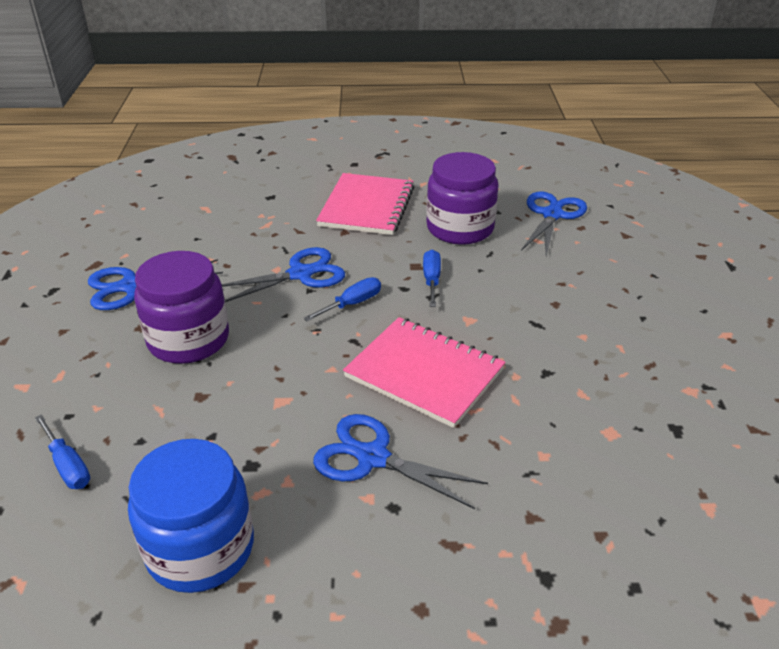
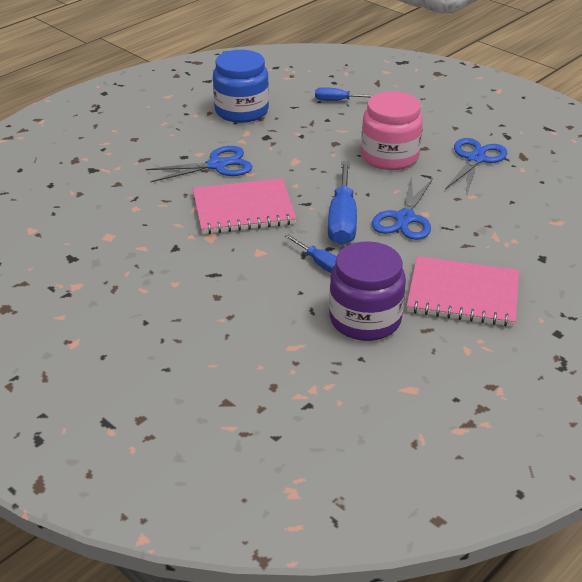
camera: 135 degrees right, 0 degrees up
(188, 339) = (390, 156): purple jar -> pink jar
(352, 304) = (342, 220): blue screwdriver -> blue screwdriver, size x1.82
(367, 206) = (463, 294): pink notebook -> pink notebook turned 45 degrees counterclockwise
(552, 215) = (313, 385): blue scissors -> none

